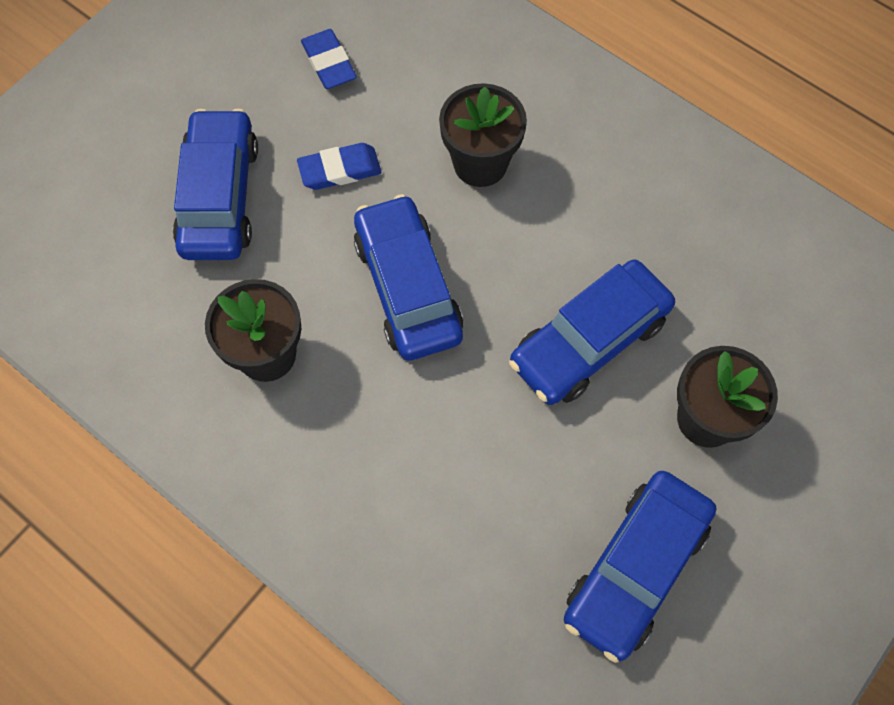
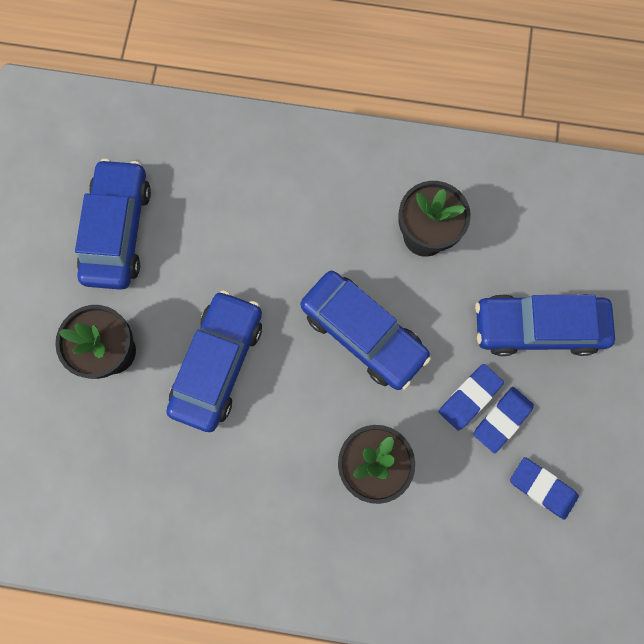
camera: 150 degrees right, 10 degrees up
(220, 196) = (538, 327): blue car -> blue car turned 120 degrees clockwise
(322, 135) = (502, 420): none -> blue eraser

